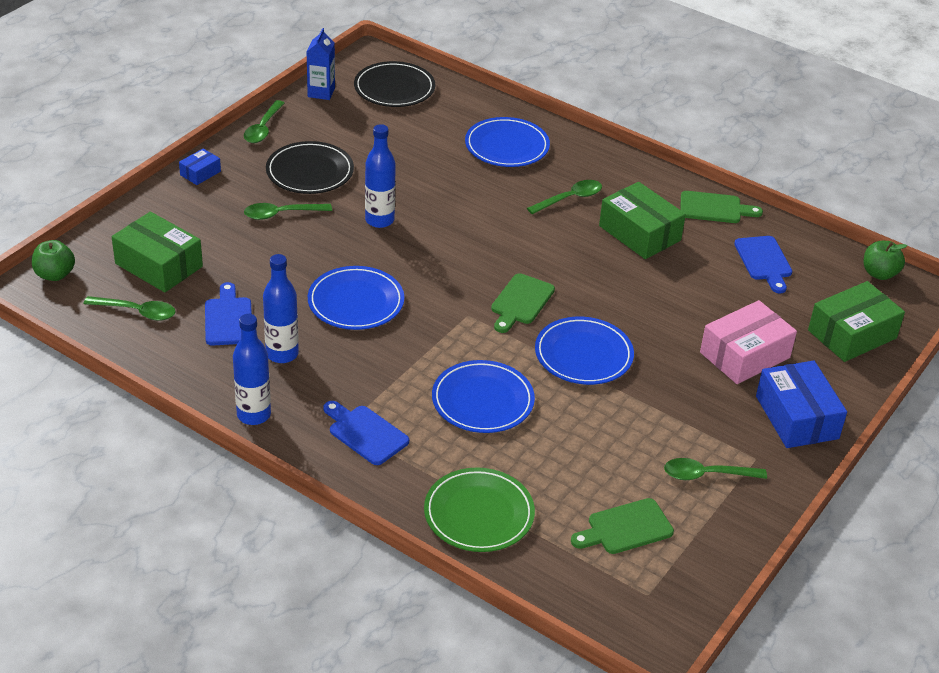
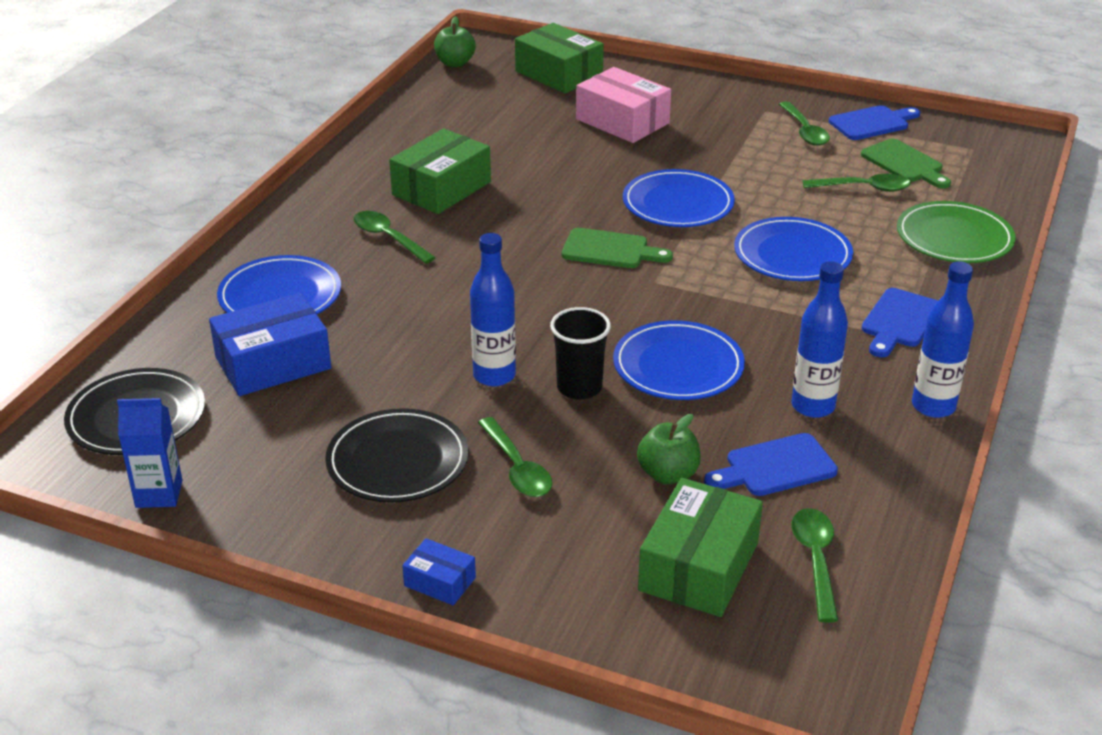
camera: 100 degrees left, 5 degrees down
(55, 274) = (785, 683): green apple -> green apple (668, 474)
(263, 128) = (285, 538): green spoon -> green spoon (863, 188)
(351, 253) = (579, 387): none -> black cup
(714, 208) = (374, 148): green cutting board -> none
(764, 261) = (462, 118): blue cutting board -> blue cutting board (872, 123)
(796, 417) = (696, 95): blue box -> blue box (273, 363)

